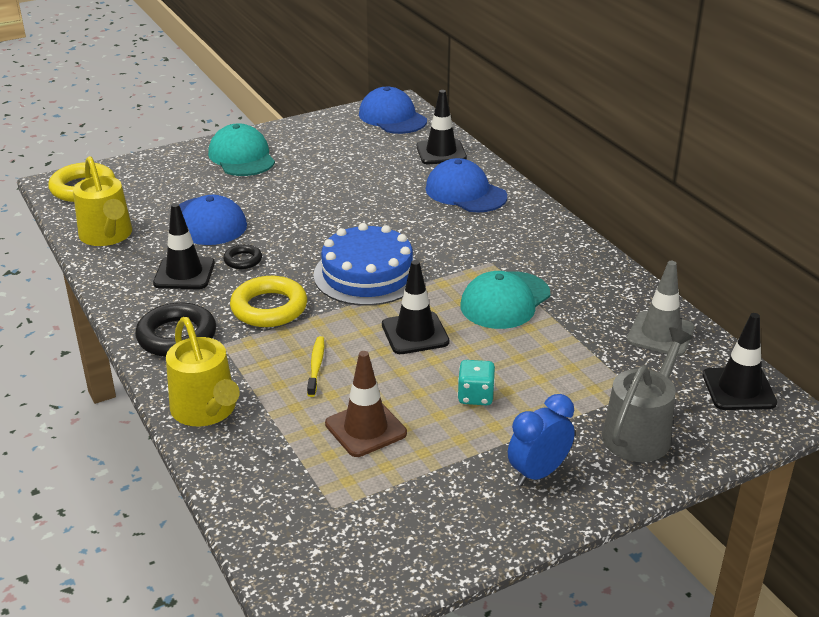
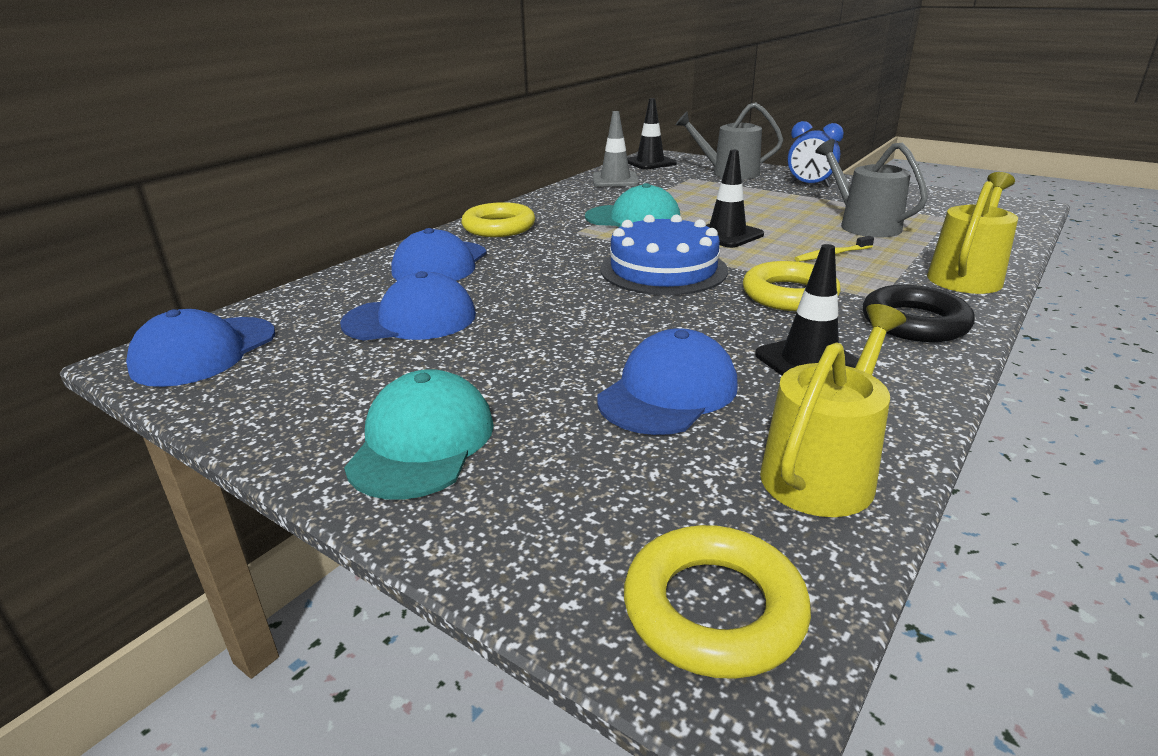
camera: 115 degrees left, 5 degrees down
(242, 157) = (422, 442): turquoise cap -> turquoise cap turned 150 degrees clockwise
(243, 260) = (727, 336): black ring -> none
(365, 429) = (864, 225): brown traffic cone -> grey watering can
(377, 170) = (410, 319): none -> blue cap
(441, 152) = (331, 295): black traffic cone -> none
(475, 396) = (768, 207): turquoise dice -> none
(535, 230) = (499, 227): none -> yellow ring

